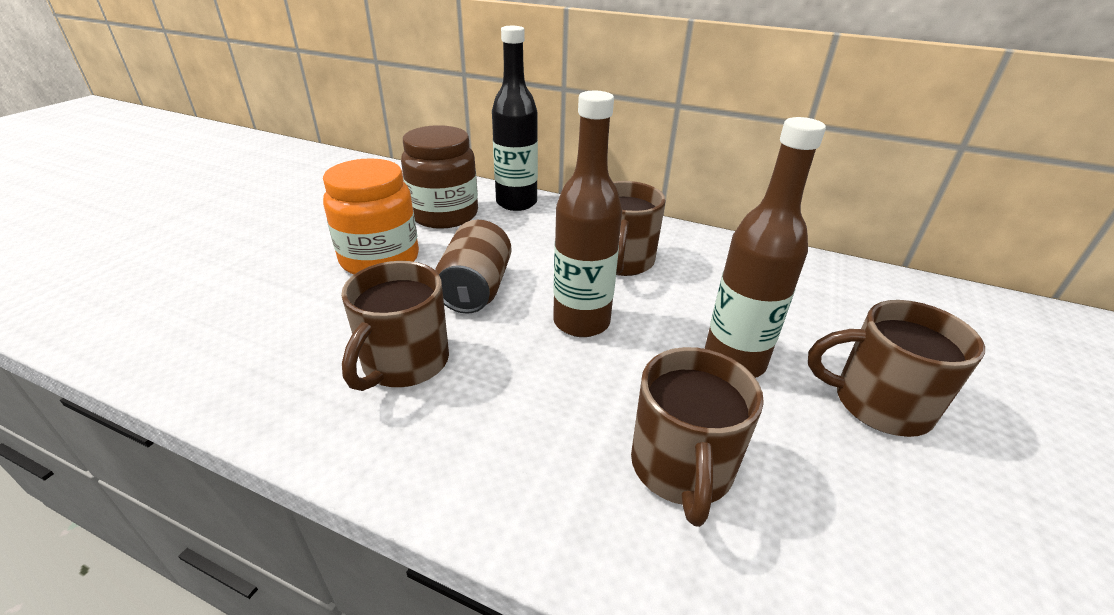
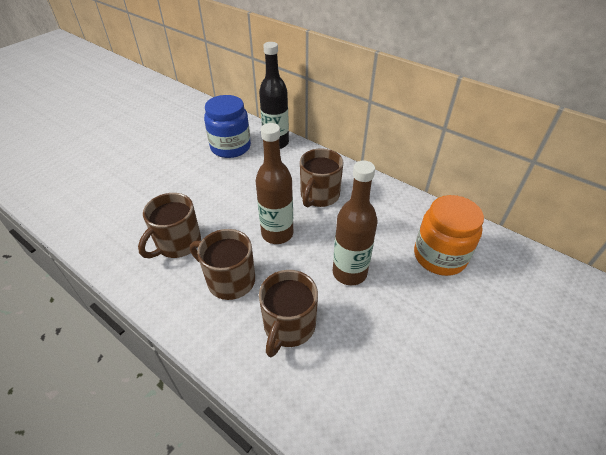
camera: 15 degrees right, 10 degrees up
(380, 259) = (185, 175): orange jar -> orange jar (439, 256)
(444, 214) = (230, 147): brown jar -> blue jar
(476, 289) = (229, 203): brown can -> none
(878, 403) = (416, 313): brown mug -> brown mug (229, 280)

